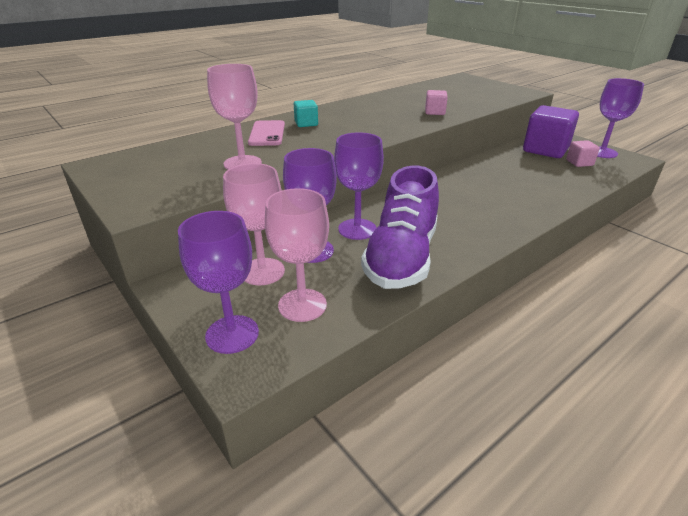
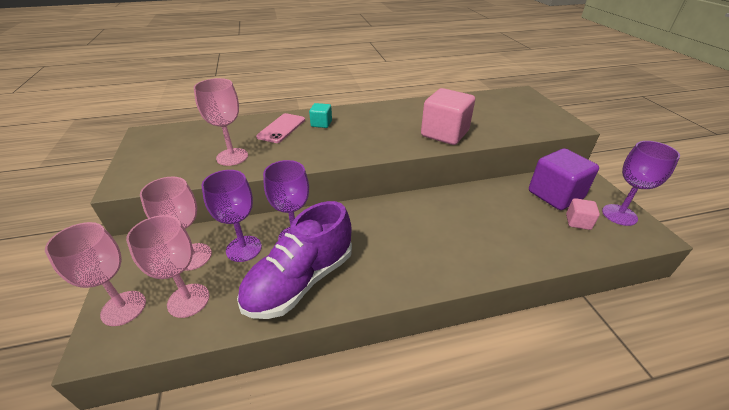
camera: 25 degrees right, 5 degrees up
(232, 334) = (123, 308): purple goblet -> pink goblet
(435, 112) = (444, 133): pink cube -> pink cube, size x2.03

